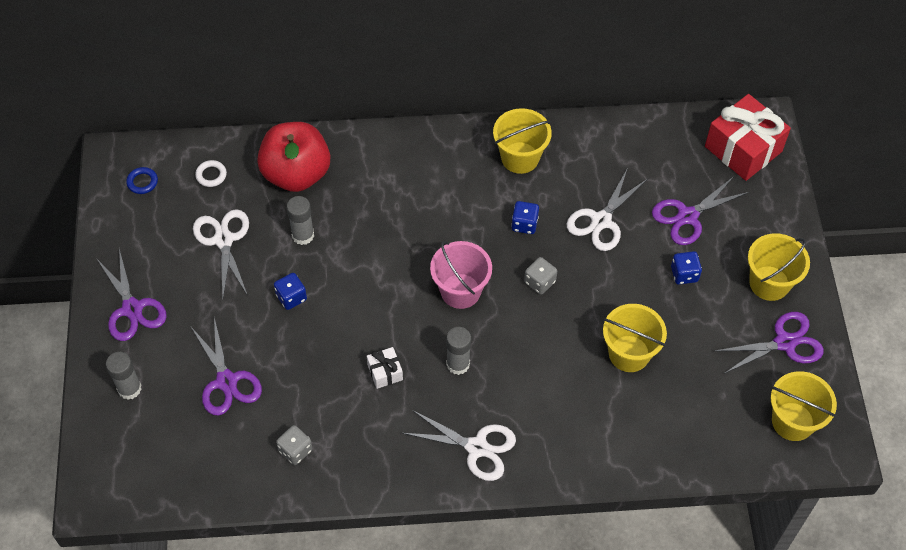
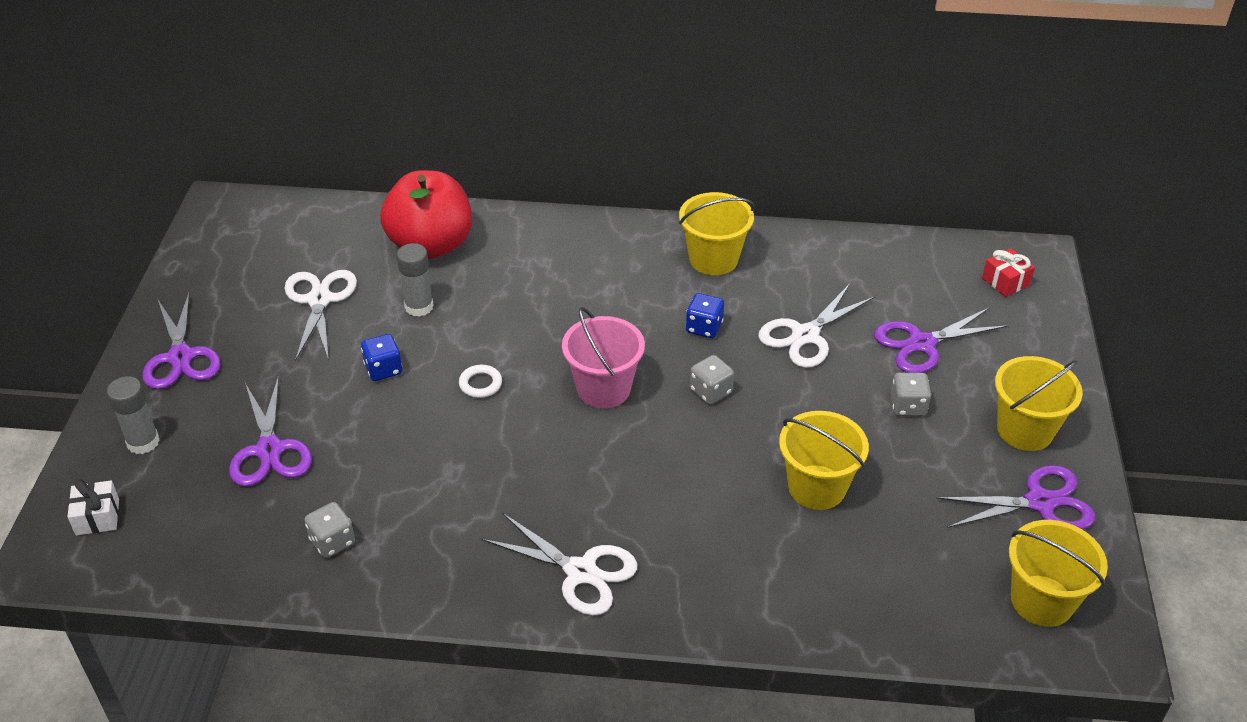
camera: 10 degrees right, 15 degrees down
(142, 182) = (243, 232): blue ring -> none
(211, 175) = (327, 235): white ring -> white ring (480, 384)
(385, 372) = (479, 466): white gift -> white gift (97, 517)
(458, 364) = (579, 469): grey glue stick -> none
(684, 274) = (908, 406): blue dice -> grey dice
(743, 149) = (1005, 281): red gift -> red gift, size x0.47

